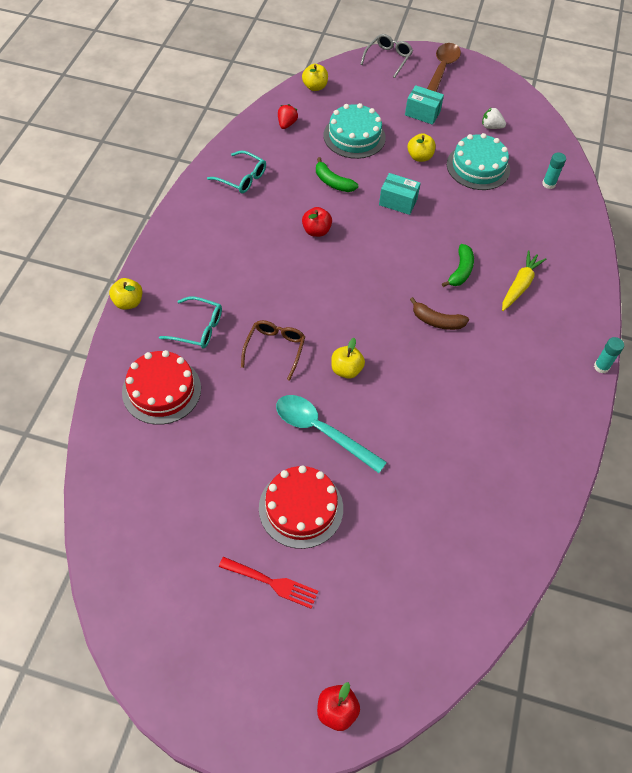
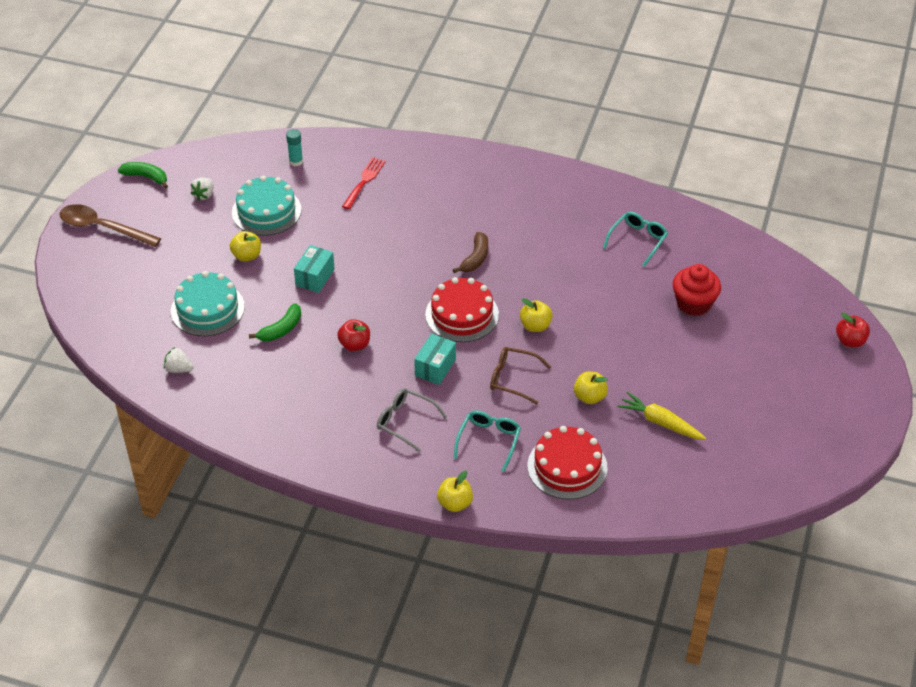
camera: 85 degrees left, 10 degrees down
(242, 178) = (269, 409): turquoise glasses -> turquoise glasses (638, 240)
(272, 583) = (755, 379): red fork -> red fork (364, 181)
(286, 124) = (179, 369): red strawberry -> white strawberry
(301, 508) = (684, 360): red cake -> red cake (462, 314)
(314, 87) = (113, 342): yellow apple -> yellow apple (589, 397)
(321, 431) = (605, 345): turquoise spoon -> none
(388, 58) = (70, 272): grey glasses -> grey glasses (405, 422)
(389, 526) = (693, 303): none -> red cupcake
(422, 113) = (175, 249): turquoise box -> turquoise box (435, 367)
(460, 271) = (412, 236): green banana -> green banana (146, 177)
(520, 285) = (431, 197): yellow carrot -> yellow carrot (660, 422)
(601, 367) = (523, 156): turquoise glue stick -> none

